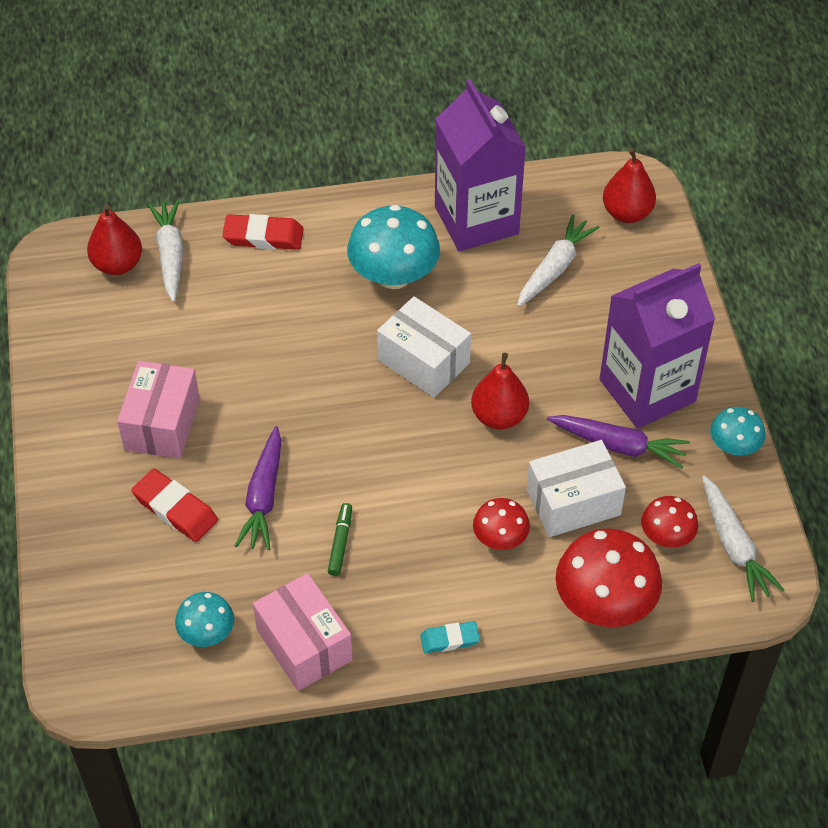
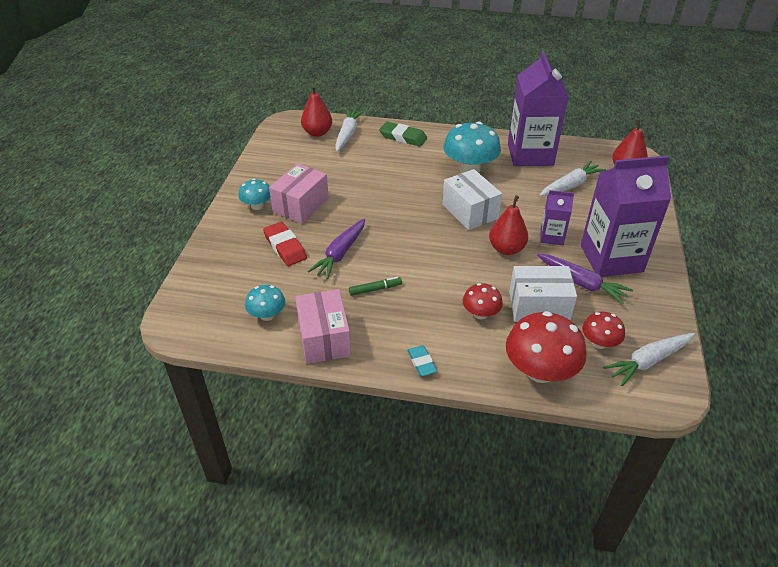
camera: 20 degrees right, 10 degrees down
(263, 236) = (403, 137): red eraser -> green eraser
(340, 543) = (375, 289): green marker -> green marker turned 45 degrees clockwise
(449, 639) = (421, 362): turquoise eraser -> turquoise eraser turned 60 degrees clockwise
(555, 375) = (551, 237): none -> purple carton
(734, 446) = (664, 303): turquoise mushroom -> turquoise mushroom (257, 206)
(734, 545) = (648, 361): white carrot -> white carrot turned 60 degrees clockwise

